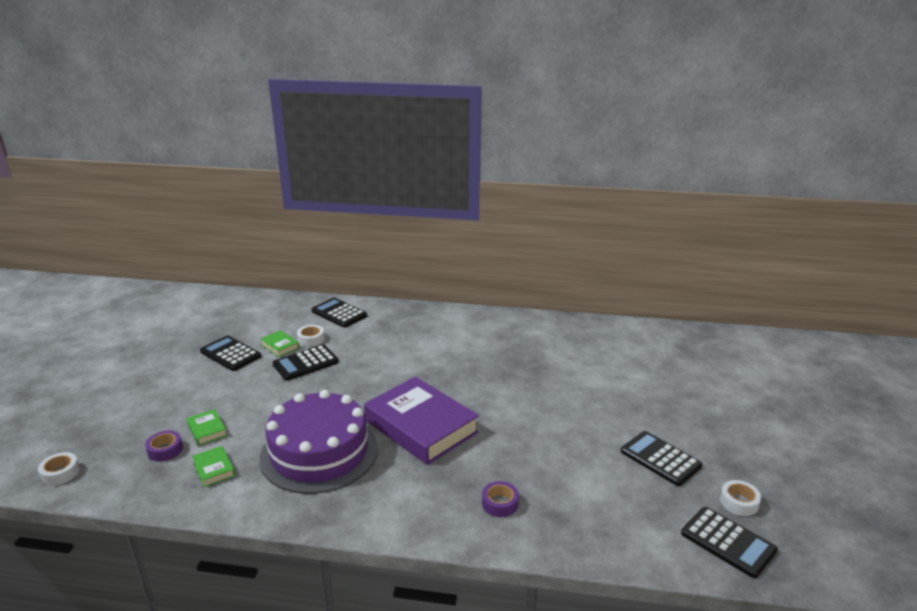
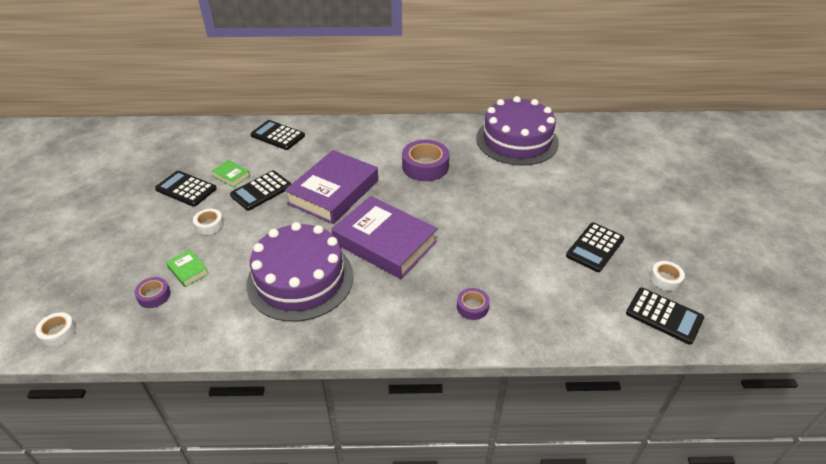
camera: 10 degrees left, 15 degrees up
(214, 469) = (207, 309): green book -> none
(311, 339) = (259, 165): white tape -> white tape (209, 225)
(381, 372) = (333, 192): none -> purple book
(487, 357) = (425, 166): none -> purple tape
(597, 341) = (517, 140): none -> purple cake
(660, 459) = (595, 247): black calculator -> black calculator turned 90 degrees counterclockwise

